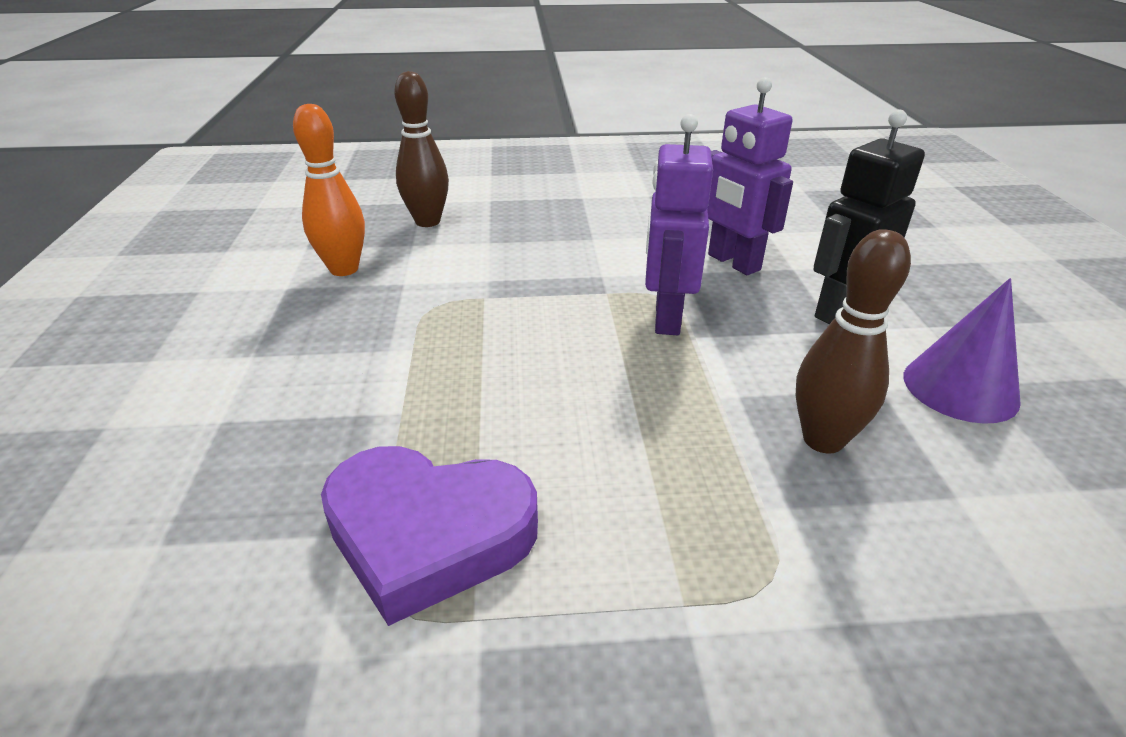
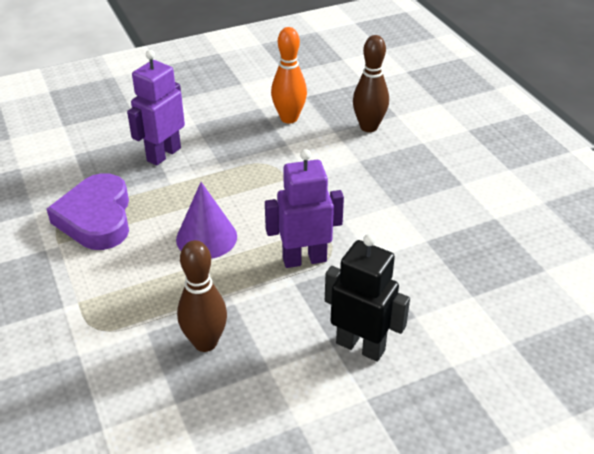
camera: 70 degrees right, 5 degrees up
(733, 262) = (402, 281): purple robot -> purple robot (163, 154)
(960, 388) = (287, 412): purple cone -> purple cone (206, 238)

